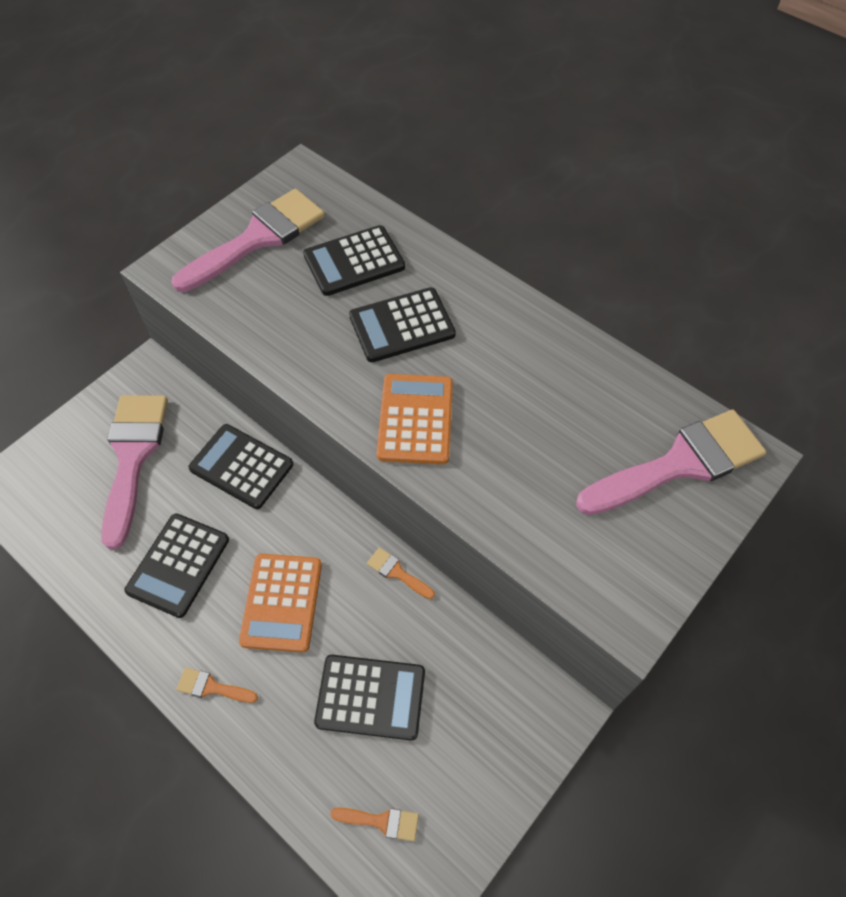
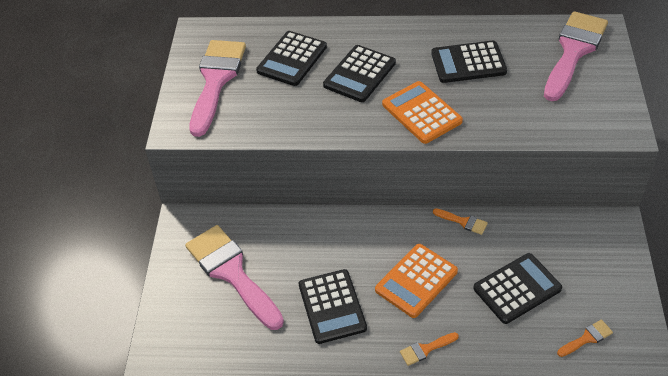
camera: 35 degrees left, 10 degrees down
(241, 466) = (310, 232): black calculator -> black calculator (468, 63)
(282, 602) = (416, 281): orange calculator -> orange calculator turned 75 degrees clockwise
(397, 572) = (463, 222): orange brush -> orange brush turned 150 degrees counterclockwise

